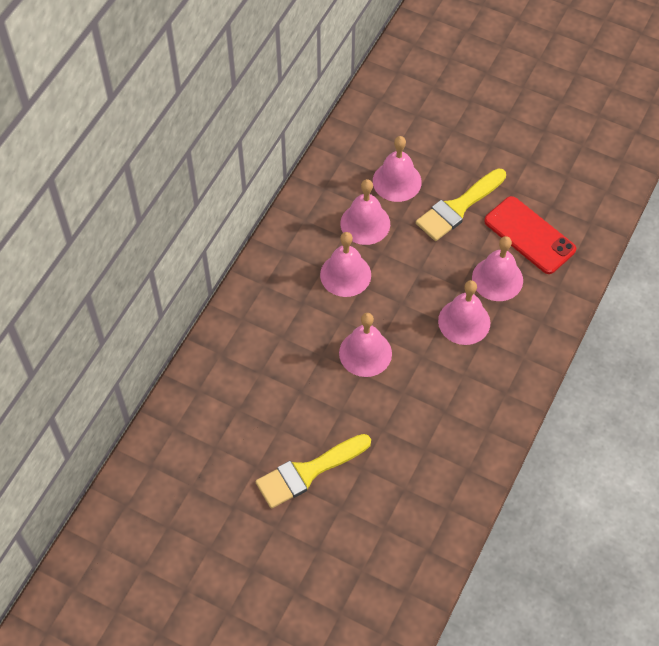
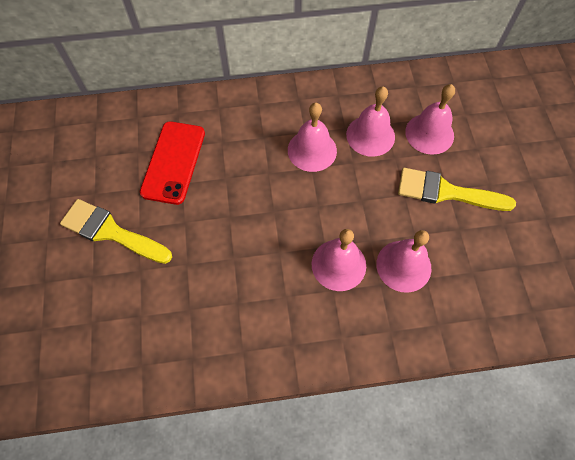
camera: 55 degrees right, 5 degrees up
(365, 353) = (250, 207): pink bell -> none
(529, 235) = (471, 265): red phone -> red phone (173, 162)

